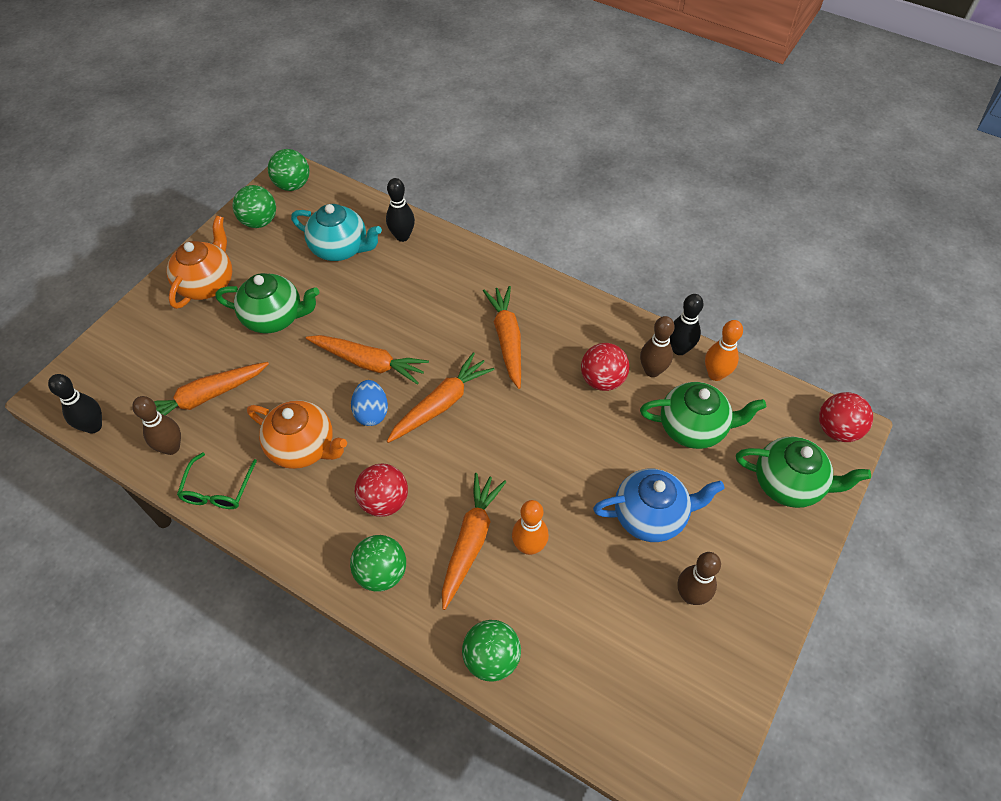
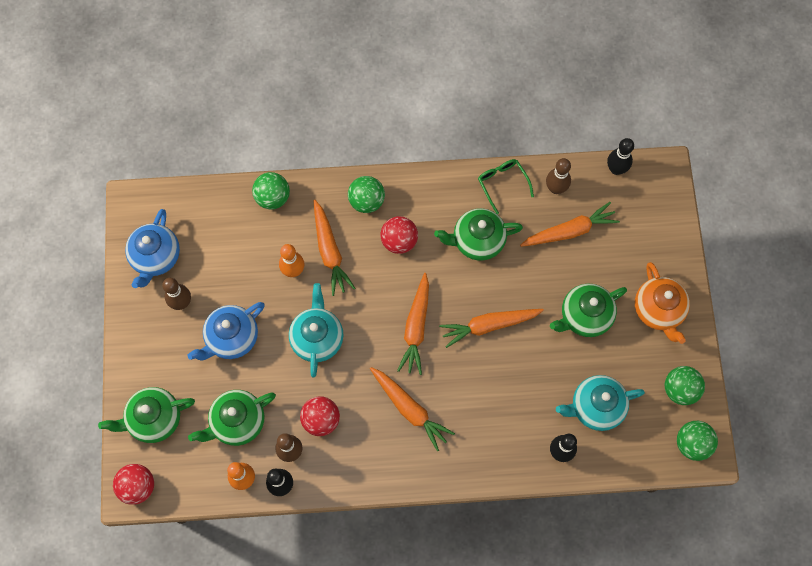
camera: 145 degrees right, 15 degrees up
(206, 397) = (569, 231): orange carrot -> orange carrot turned 45 degrees clockwise
(303, 447) = (477, 241): orange teapot -> green teapot
(371, 412) = (456, 291): blue egg -> none
(552, 457) = (317, 338): none -> turquoise teapot
(695, 678) = (156, 257): none -> blue teapot

